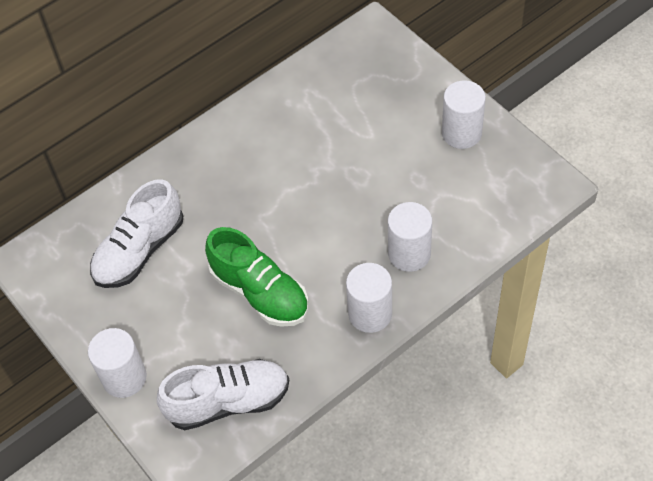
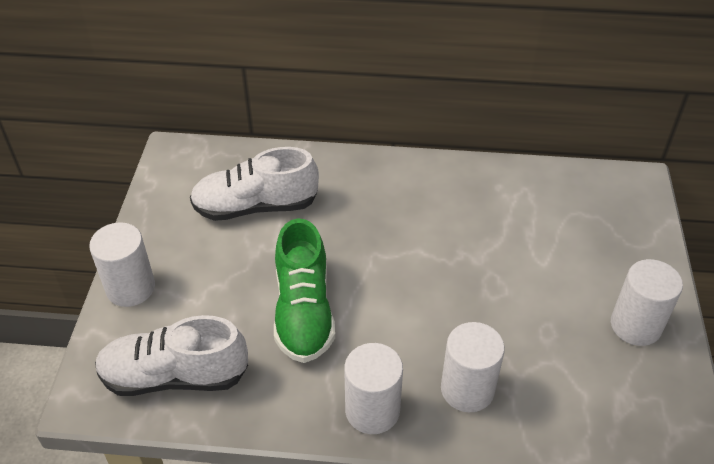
camera: 40 degrees right, 10 degrees down
(228, 402) = (175, 376): white shoe -> white shoe turned 150 degrees clockwise

